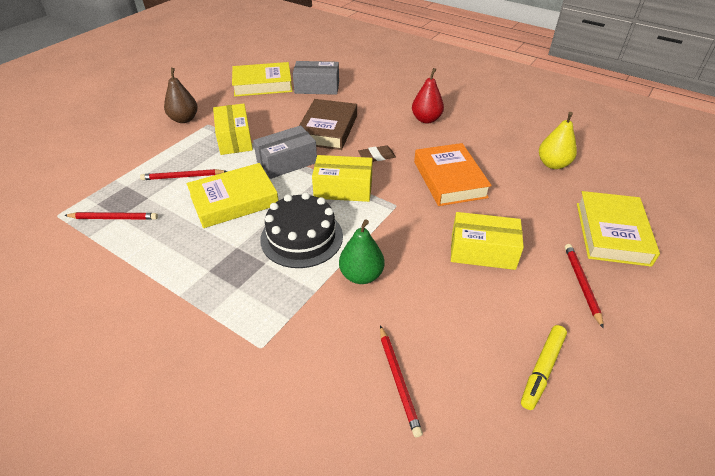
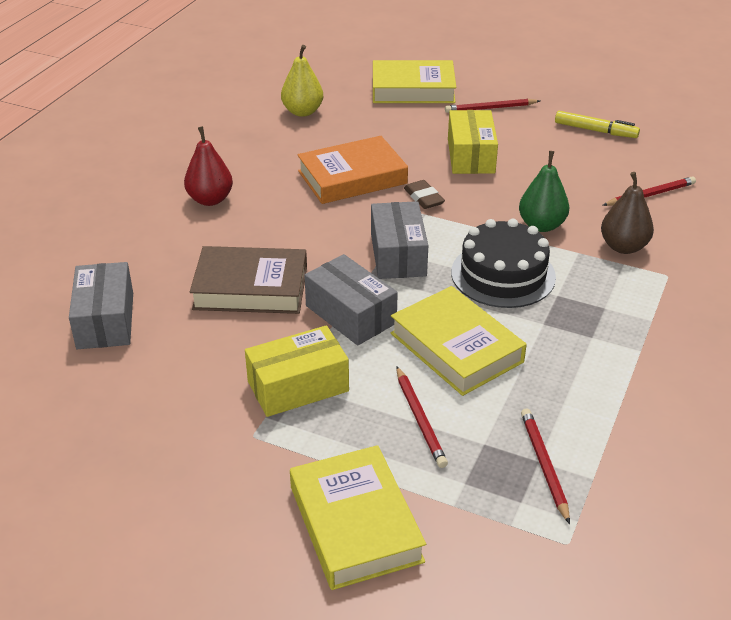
camera: 100 degrees left, 5 degrees down
(184, 119) = (240, 475): brown pear -> brown pear (623, 247)
(262, 84) = (90, 395): yellow book -> yellow book (355, 523)
(343, 189) = (398, 255): yellow box -> grey box
(376, 156) = (316, 235): brown eraser -> brown eraser (424, 198)

